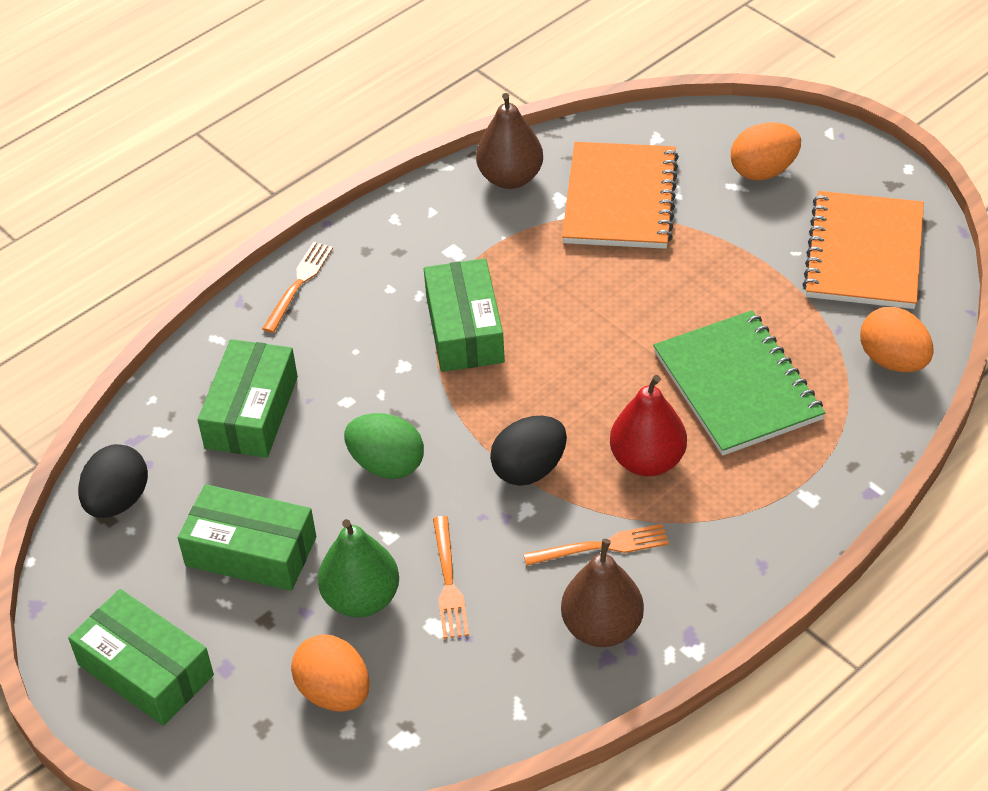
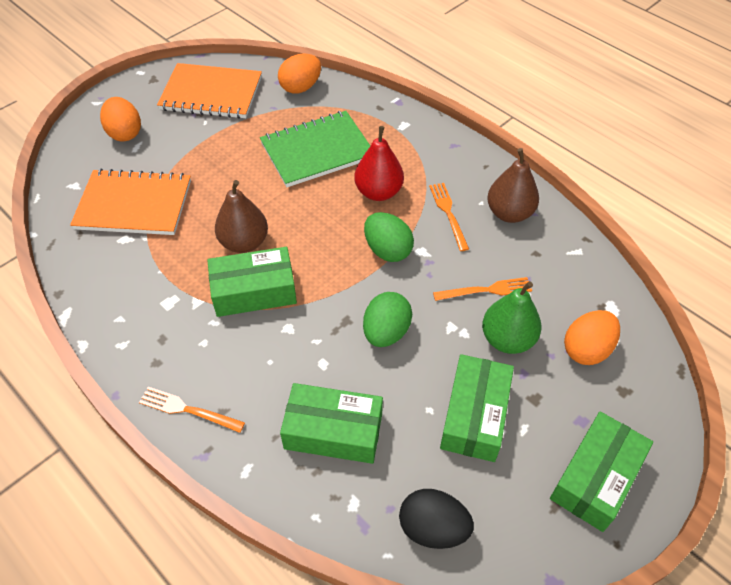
camera: 95 degrees left, 5 degrees up
(510, 178) = (93, 268): brown pear -> brown pear (244, 242)
(529, 469) = (387, 250): black egg -> green egg

